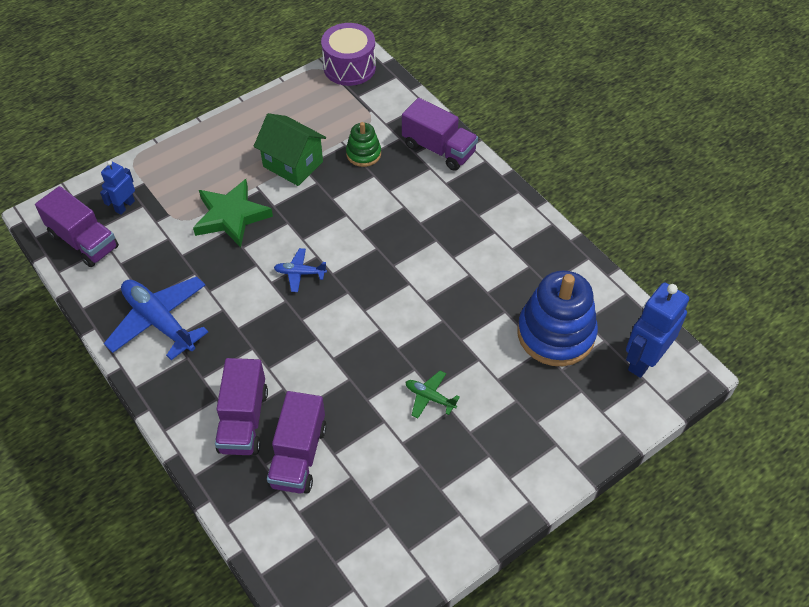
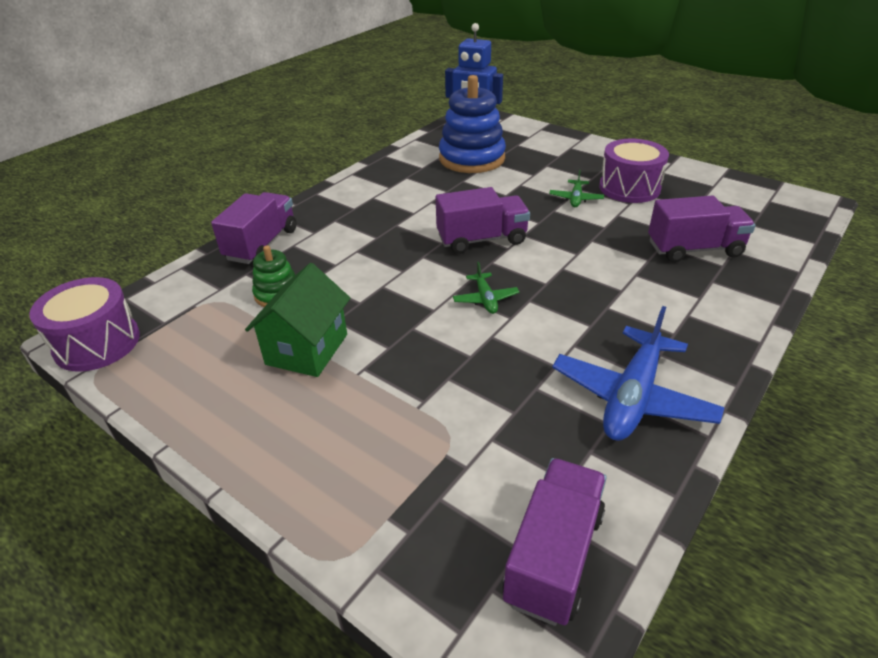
camera: 105 degrees left, 15 degrees down
(124, 206) = (451, 525): blue robot -> none
(231, 216) = (422, 382): green star -> none
(243, 420) = (694, 290): purple truck -> purple truck (482, 239)
(300, 273) = (485, 299): blue plane -> green plane
(434, 459) = (629, 188): none -> purple drum

